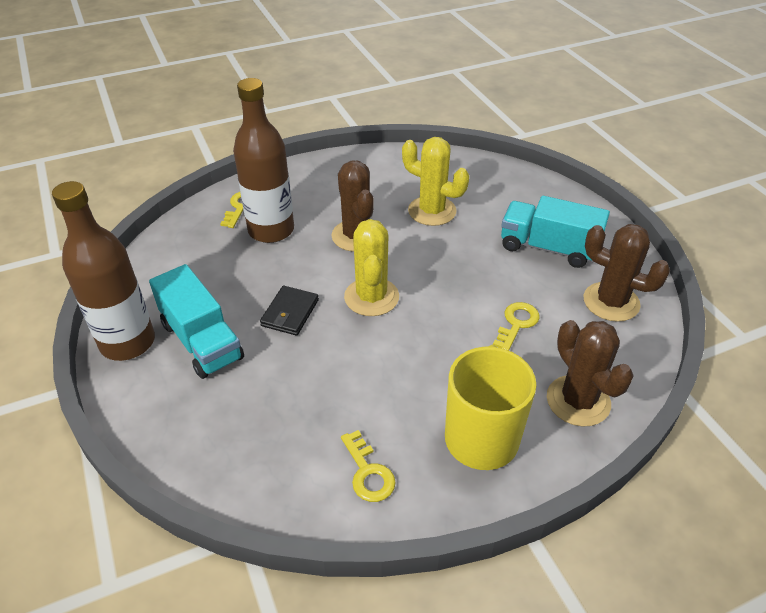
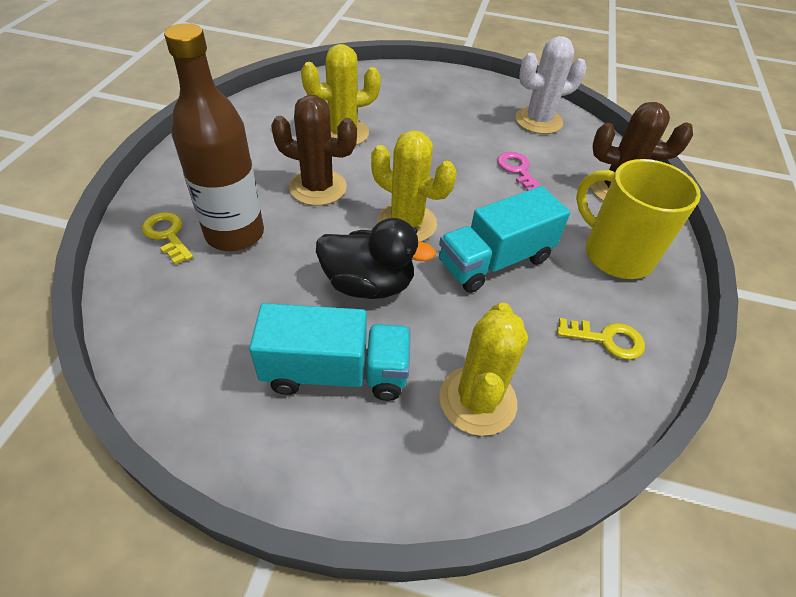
camera: 55 degrees left, 5 degrees up
(128, 342) = (266, 443): brown bottle -> none
(238, 422) = (477, 400): none -> yellow cactus
(290, 313) = (368, 284): black wallet -> black duck
(516, 323) = (518, 170): yellow key -> pink key
(548, 248) = (456, 110): turquoise truck -> turquoise truck (495, 261)
(611, 302) = (538, 121): brown cactus -> white cactus

